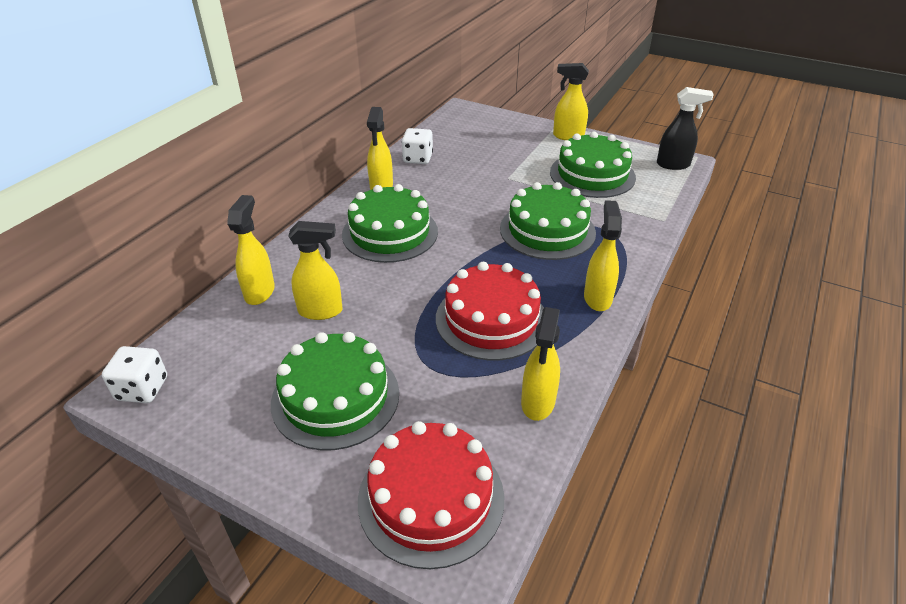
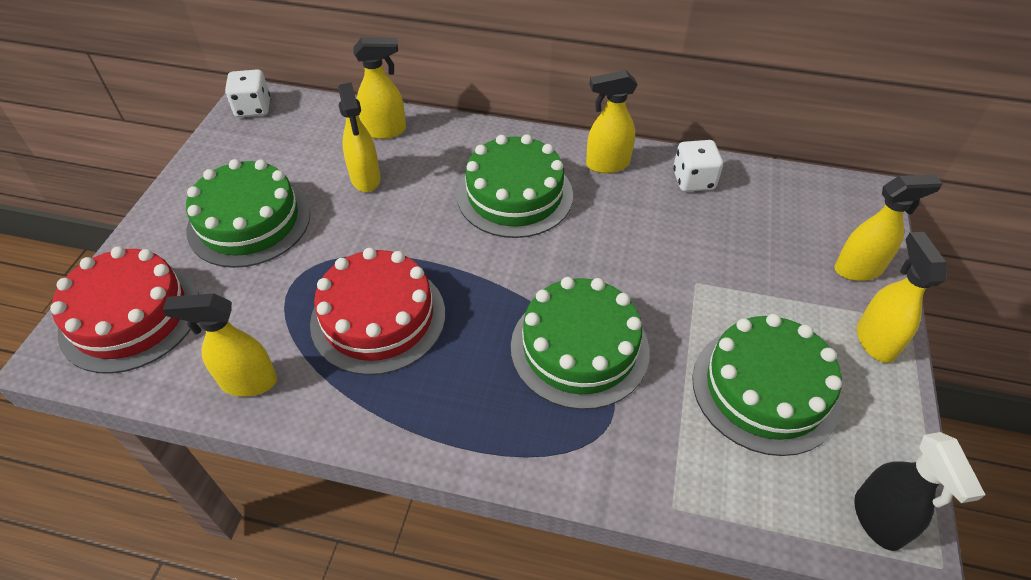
camera: 75 degrees right, 10 degrees up
(597, 298) = (442, 424): yellow spray bottle -> yellow spray bottle (858, 269)

